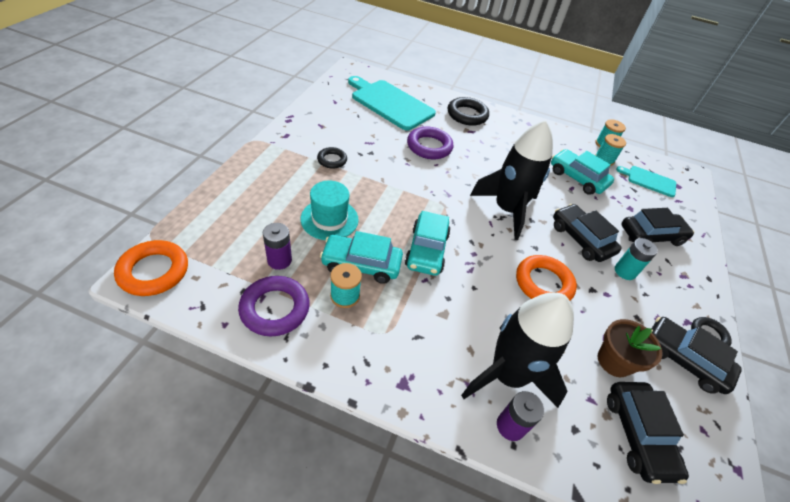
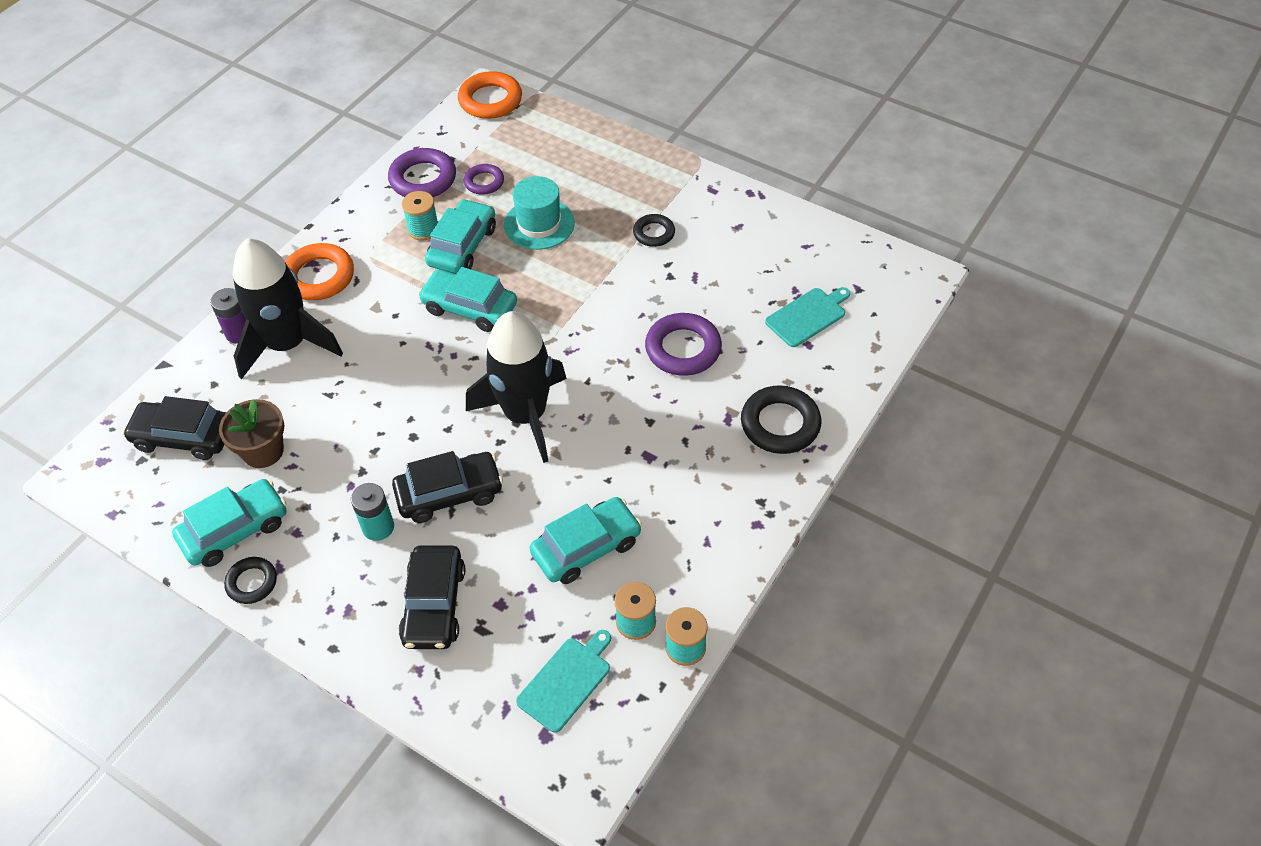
camera: 110 degrees right, 5 degrees up
(279, 260) = (484, 182): purple battery -> purple ring
(390, 103) = (807, 316): turquoise cutting board -> turquoise cutting board, size x0.54
(543, 283) = (387, 417): orange ring -> orange ring (319, 277)
(683, 360) = (235, 530): black car -> turquoise car

